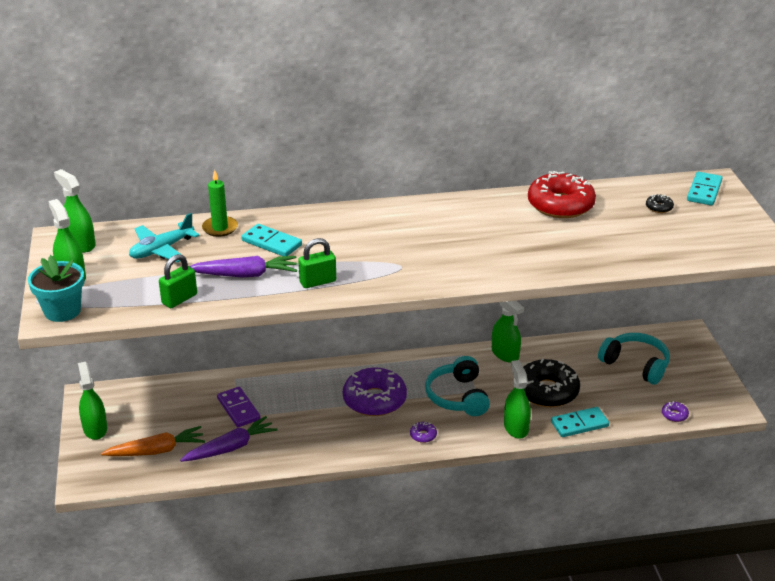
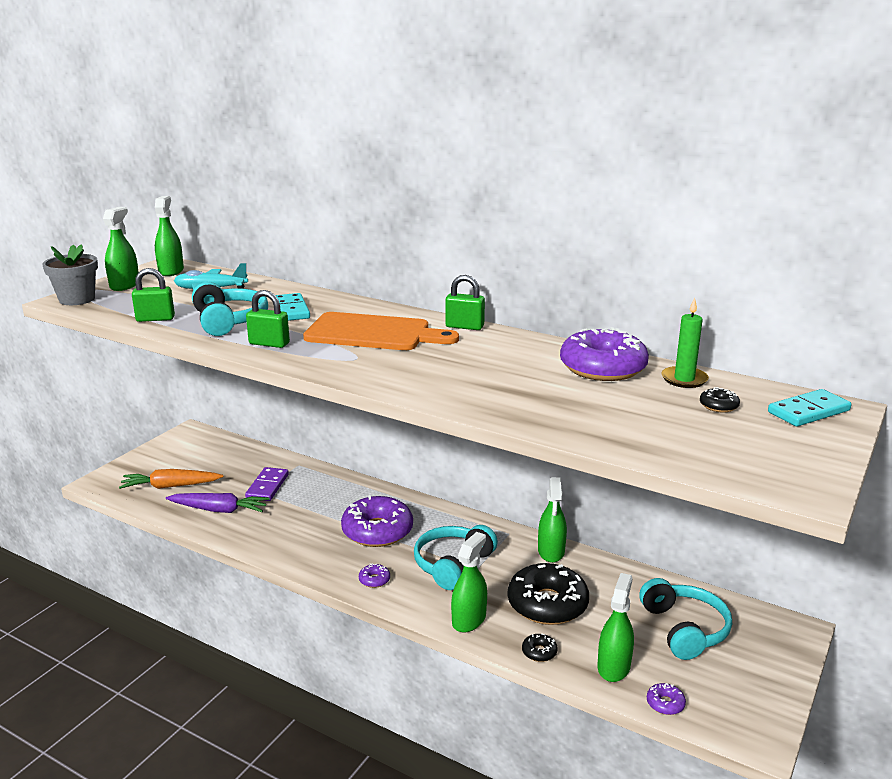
camera: 40 degrees right, 10 degrees down
(62, 311) = (77, 299): turquoise flower pot -> grey flower pot
(95, 429) = (160, 453): green spray bottle -> green spray bottle (613, 666)
(156, 451) = (171, 486): orange carrot -> orange carrot turned 150 degrees clockwise
(220, 228) = (275, 291): green candle -> green candle (684, 379)
(245, 275) = (229, 321): purple carrot -> turquoise headphones
(373, 239) = (373, 333): none -> orange cutting board
(423, 205) = (464, 327): none -> green padlock
(560, 205) = (602, 368): red donut -> purple donut
(579, 424) = (539, 652): turquoise domino -> black donut

